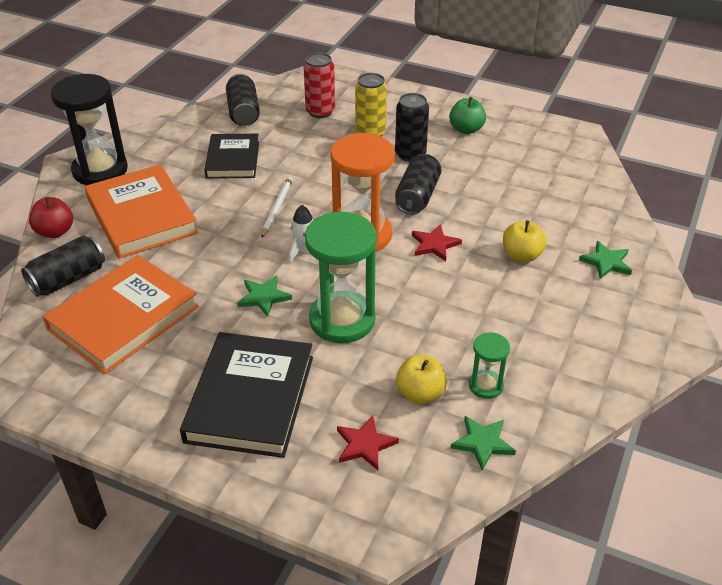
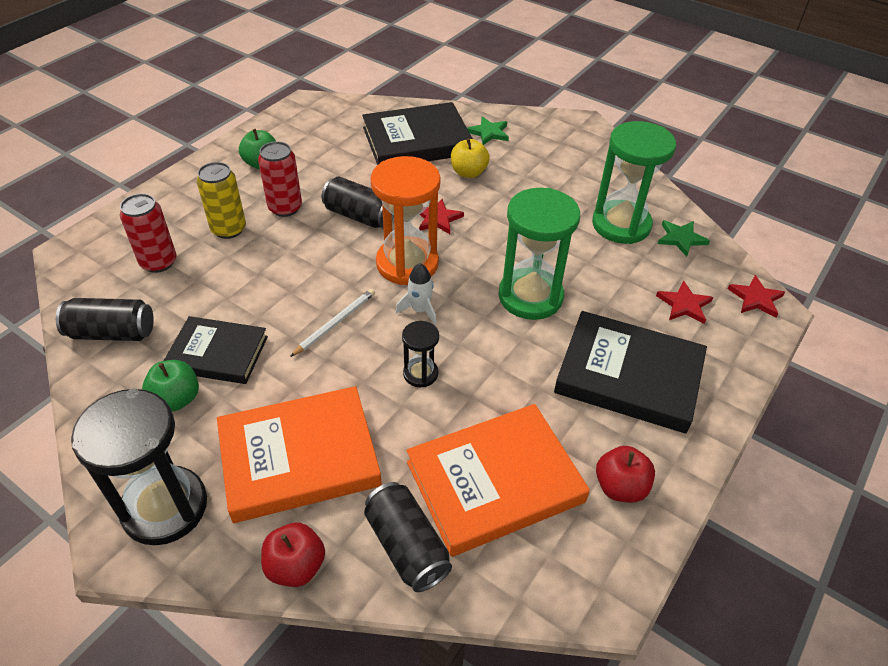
camera: 80 degrees left, 5 degrees up
(120, 396) = (620, 487): none -> red apple
(123, 318) = (495, 482): orange book -> orange book turned 75 degrees counterclockwise
(188, 153) = (176, 399): none -> green apple
(230, 262) = (420, 374): none -> black hourglass
(263, 297) = (485, 351): green star -> none
(277, 208) = (335, 323): white pencil -> white pencil turned 105 degrees clockwise
(396, 516) = (756, 298): none -> red star
(410, 154) = (285, 208): black can -> red can
(420, 393) = (628, 262): yellow apple -> none
(485, 386) = (621, 225): green hourglass -> green hourglass, size x2.03
(557, 213) = (417, 141): none -> black book

